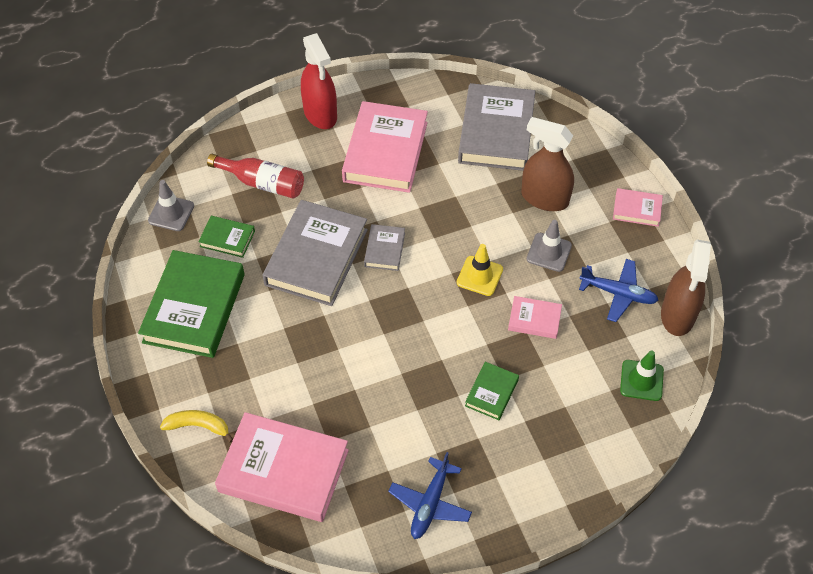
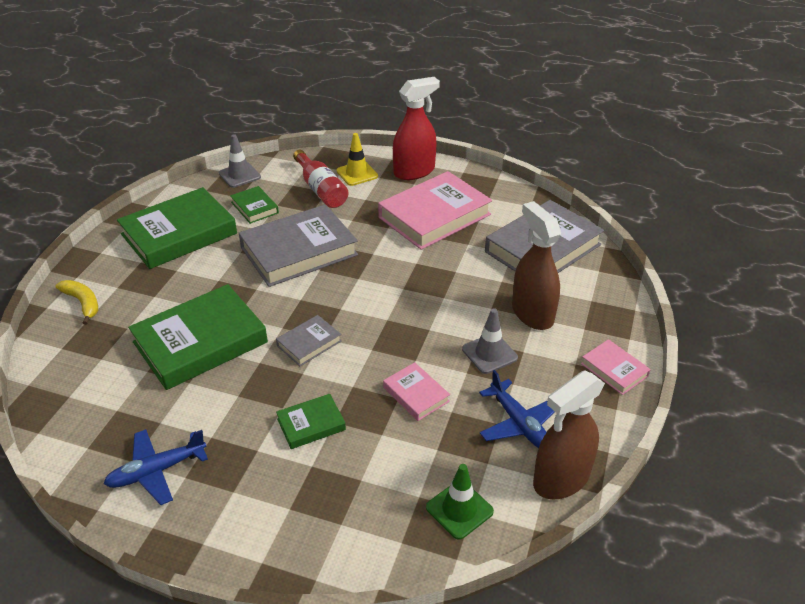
camera: 40 degrees right, 15 degrees down
(283, 471) = (92, 369): pink book -> none
(320, 114) = (414, 171): red spray bottle -> red spray bottle turned 135 degrees counterclockwise
(338, 390) = (200, 342): none -> green book
(384, 250) = (354, 274): grey book -> grey book (309, 343)
(479, 276) = (407, 335): yellow traffic cone -> yellow traffic cone (357, 174)

